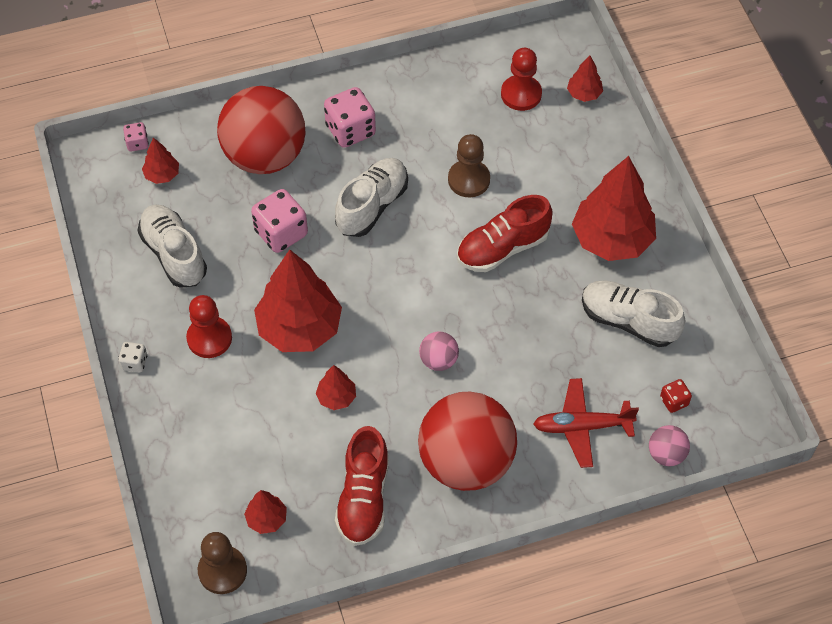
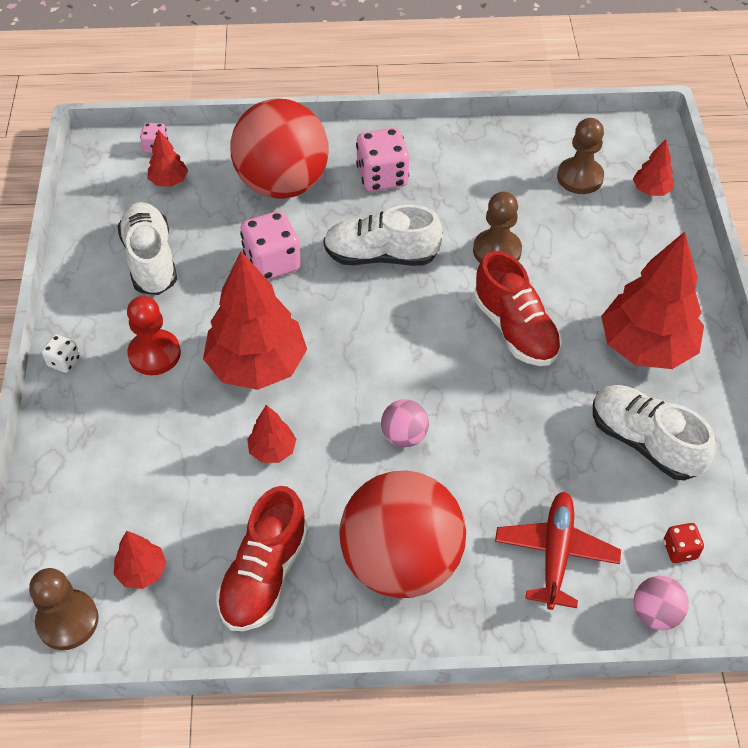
camera: 15 degrees right, 5 degrees down
(372, 206) = (381, 256): white shoe -> white shoe turned 135 degrees counterclockwise
(502, 248) = (515, 329): red shoe -> red shoe turned 105 degrees counterclockwise
(521, 94) = (580, 177): red pawn -> brown pawn
(581, 426) = (555, 553): red plane -> red plane turned 90 degrees clockwise

